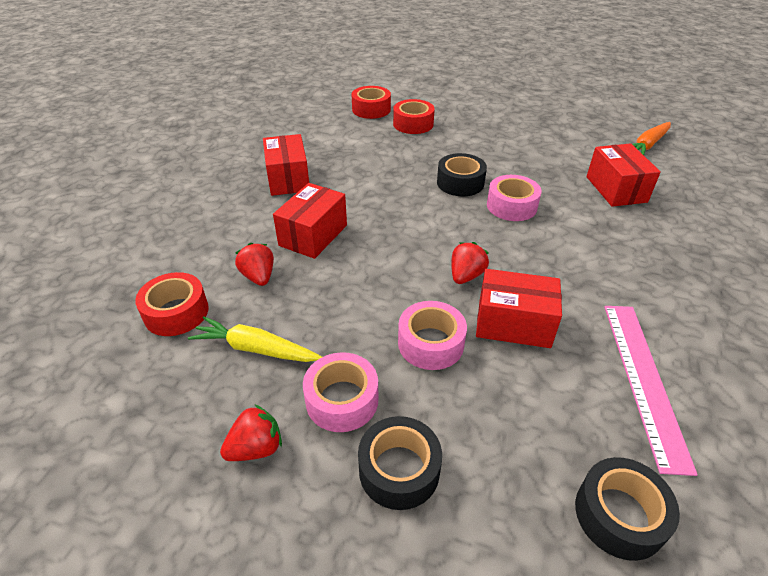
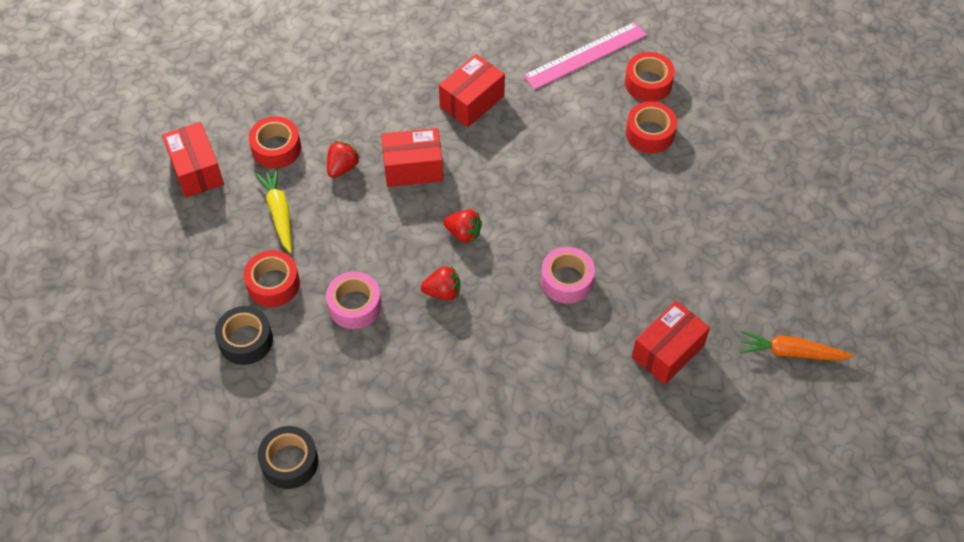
camera: 55 degrees right, 15 degrees up
(256, 448) = (212, 264): red strawberry -> red strawberry (463, 233)
(342, 400) = (273, 284): pink tape -> red tape
(460, 183) = (572, 225): black tape -> none
(513, 324) = (411, 346): red box -> red box (196, 170)
(644, 379) = (412, 445): pink ruler -> pink ruler (585, 55)

